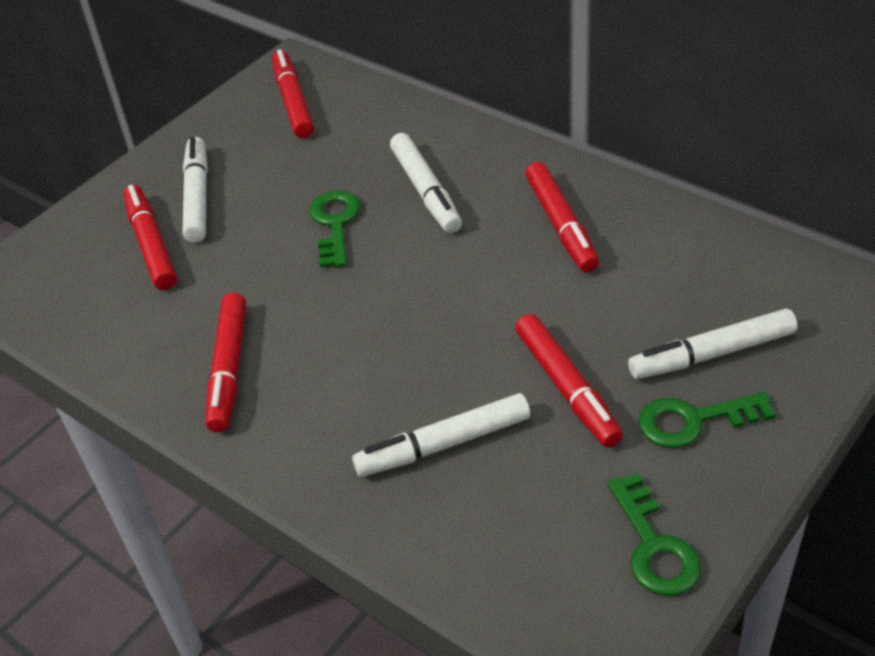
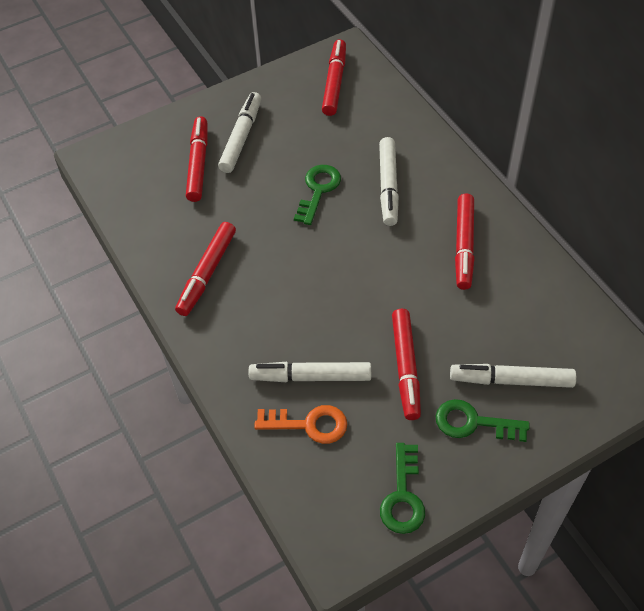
camera: 20 degrees right, 10 degrees up
(473, 505) = (309, 424): none -> orange key

